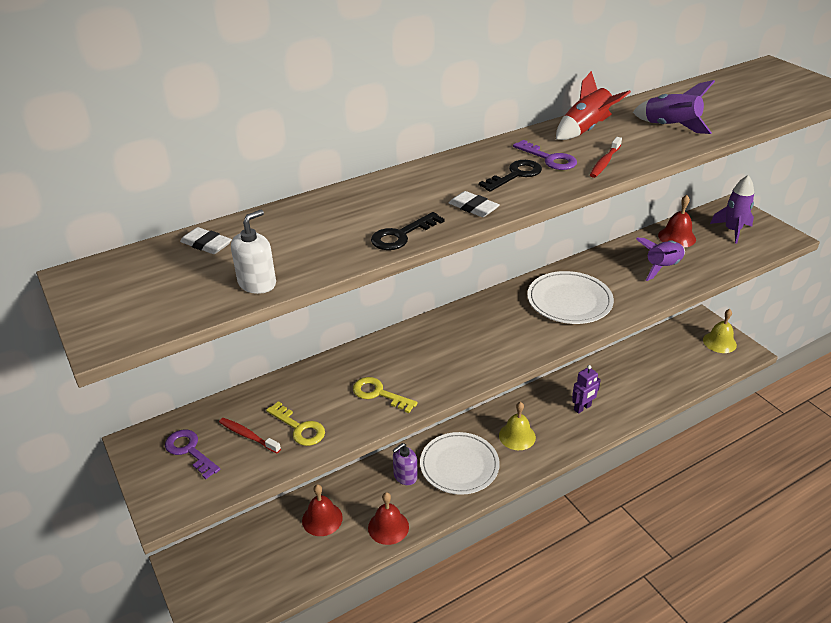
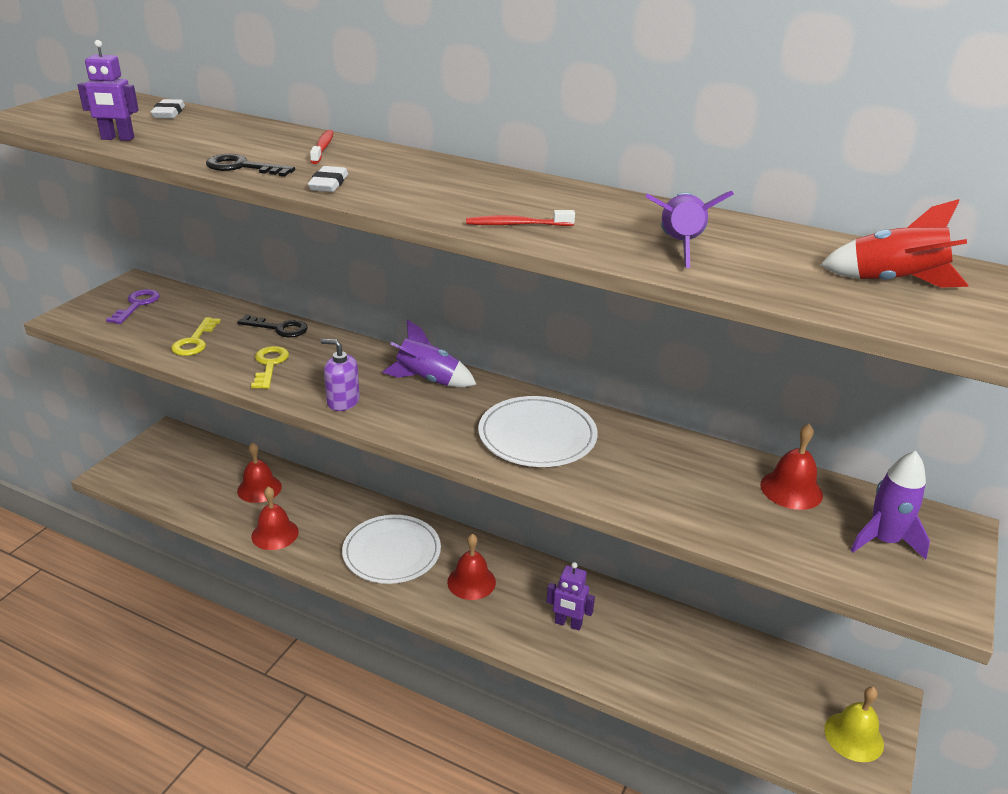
camera: 55 degrees right, 5 degrees down
(248, 436) = (170, 322): red toothbrush -> red toothbrush (323, 148)
(257, 283) = (117, 138): white soap dispenser -> purple robot
(405, 476) = (349, 519): purple soap dispenser -> purple soap dispenser (343, 401)
(515, 175) = (426, 189): black key -> black key (279, 328)
(517, 436) = (471, 582): yellow bell -> red bell
(549, 159) = (487, 197): purple key -> none
(586, 130) = (593, 203): red rocket -> red rocket (893, 283)
(662, 267) = (696, 492): purple rocket -> purple rocket (428, 380)

